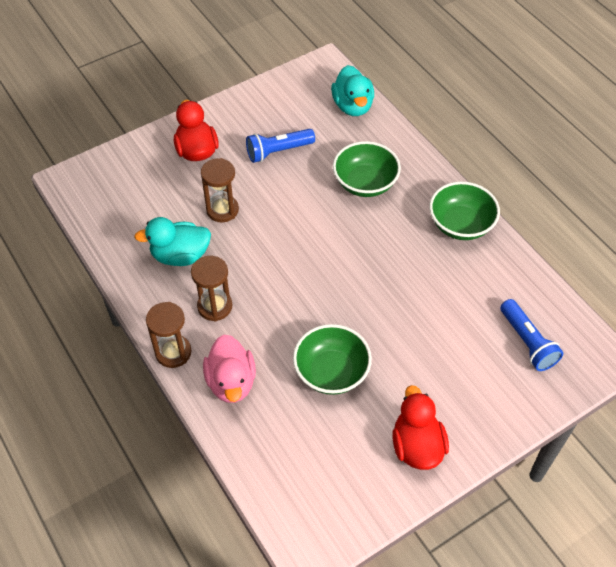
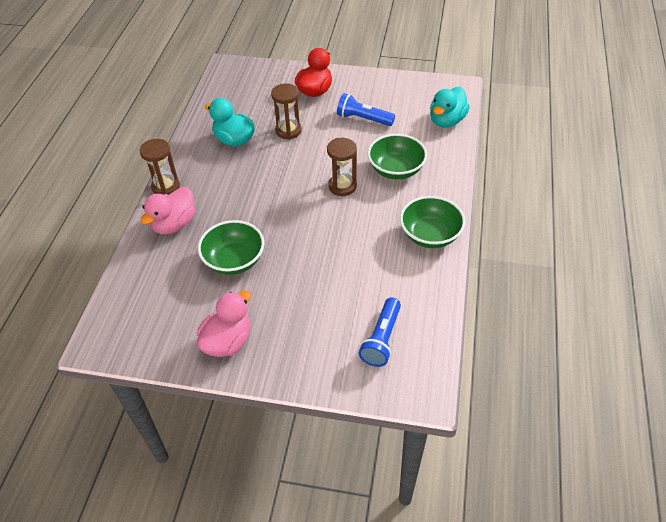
camera: 45 degrees right, 5 degrees down
(215, 306) = (217, 178): brown hourglass -> brown hourglass (342, 186)
(417, 446) = (228, 341): red duck -> pink duck

